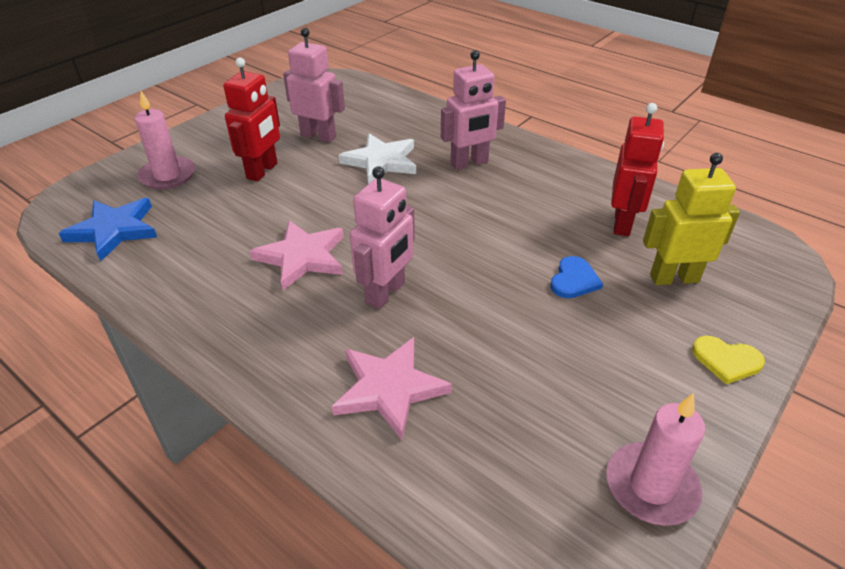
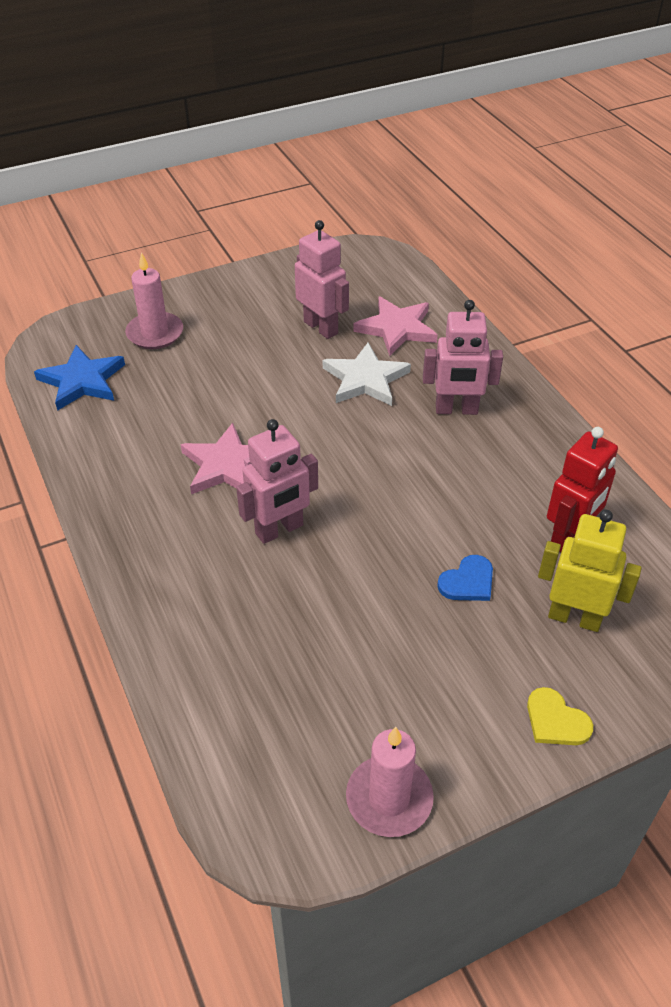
camera: 25 degrees right, 5 degrees up
(262, 171) = (243, 355): red robot -> none
(389, 388) = (226, 623): pink star -> pink star (397, 328)

